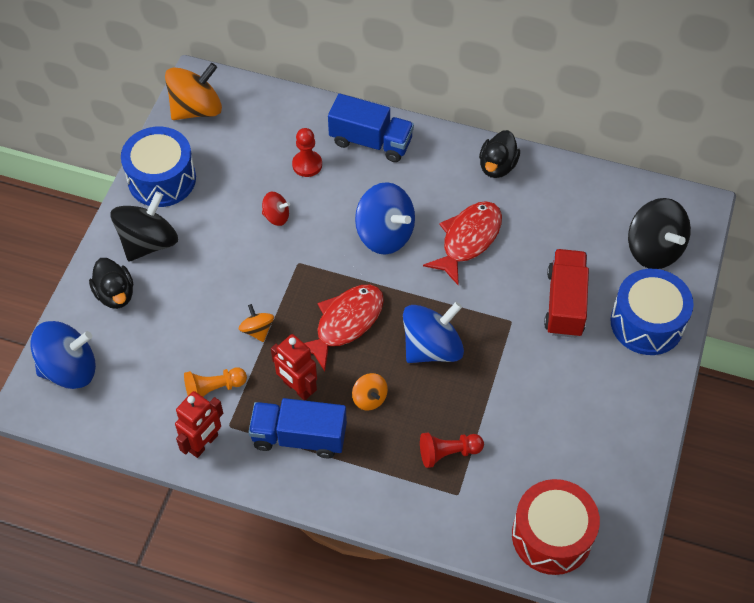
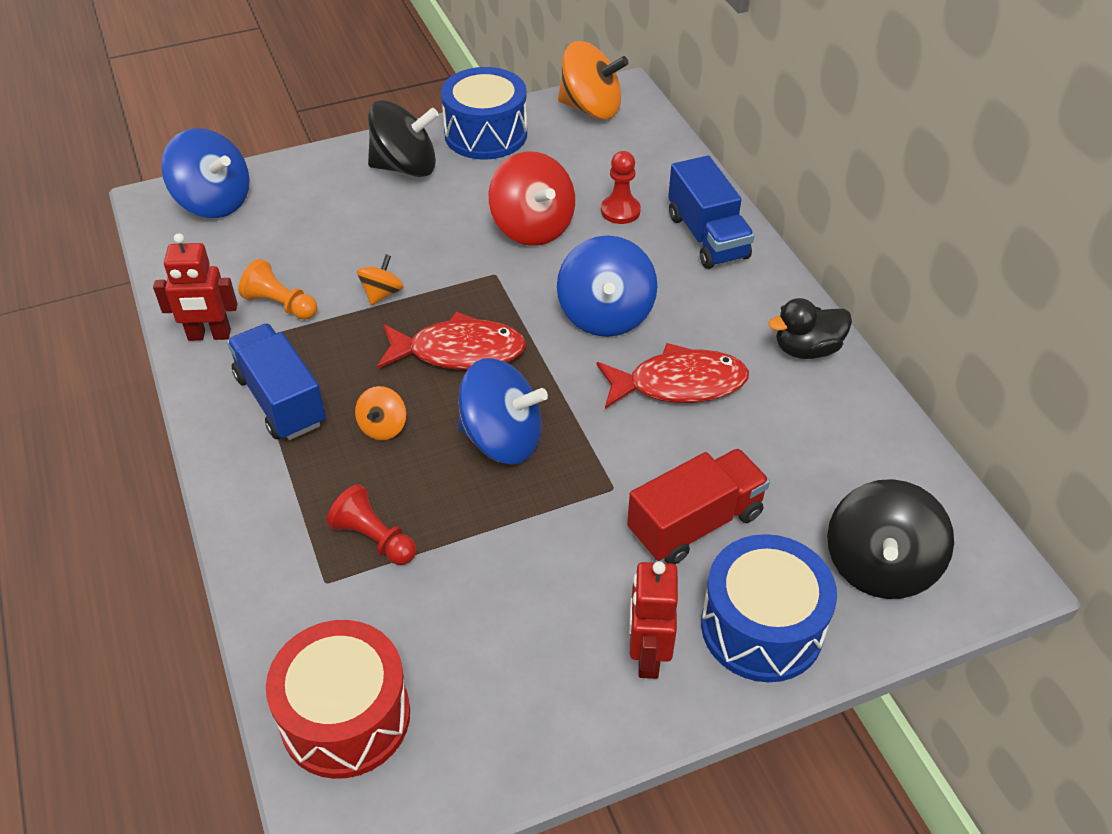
camera: 50 degrees right, 10 degrees down
(115, 294) = (325, 181): black duck -> none
(276, 216) = (532, 227): red spinning top -> red spinning top, size x1.99
(297, 388) = (341, 363): red robot -> red robot (647, 655)

